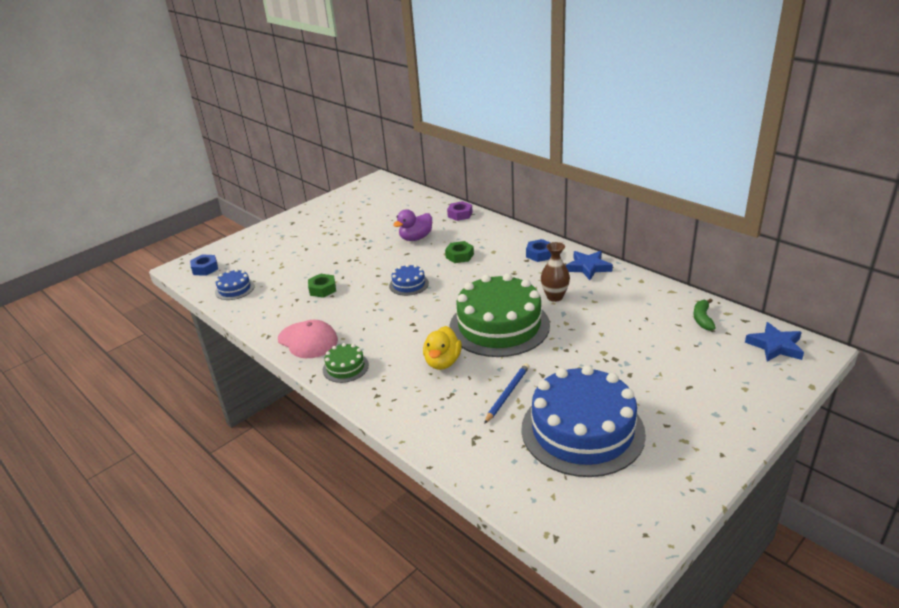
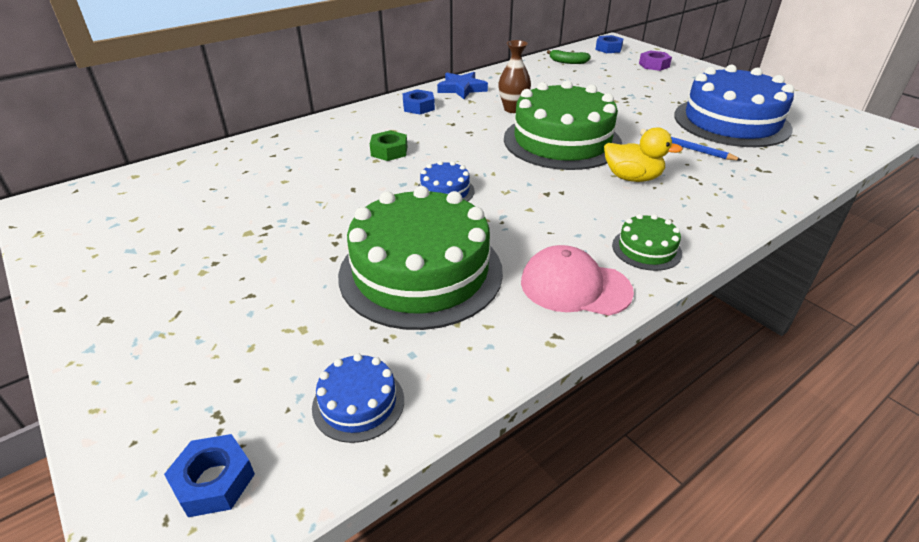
camera: 85 degrees left, 5 degrees up
(308, 340) = (575, 286): pink cap -> pink cap turned 120 degrees counterclockwise
(322, 289) = (421, 272): green nut -> green cake
(416, 238) = (311, 179): purple duck -> none
(460, 214) = (269, 142): purple nut -> purple nut (654, 65)
(775, 346) = (608, 49): blue star -> blue nut

